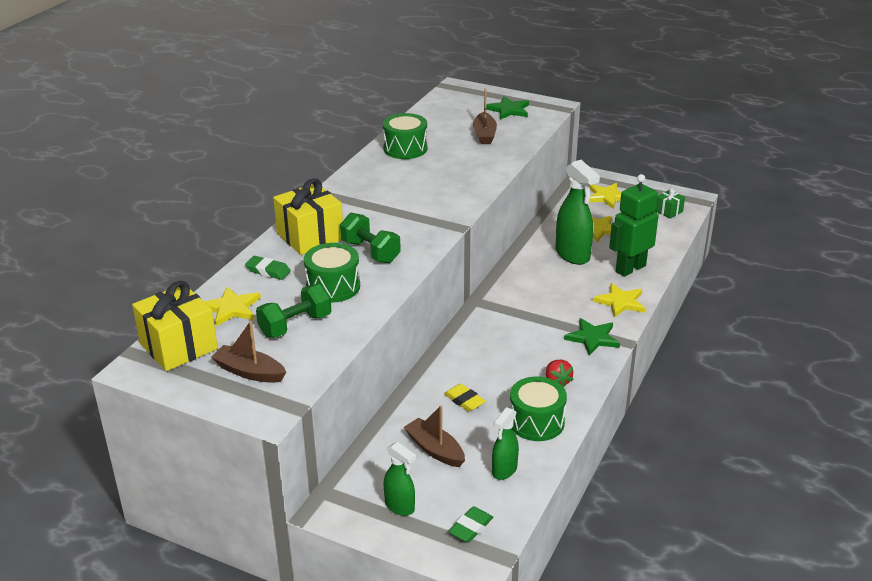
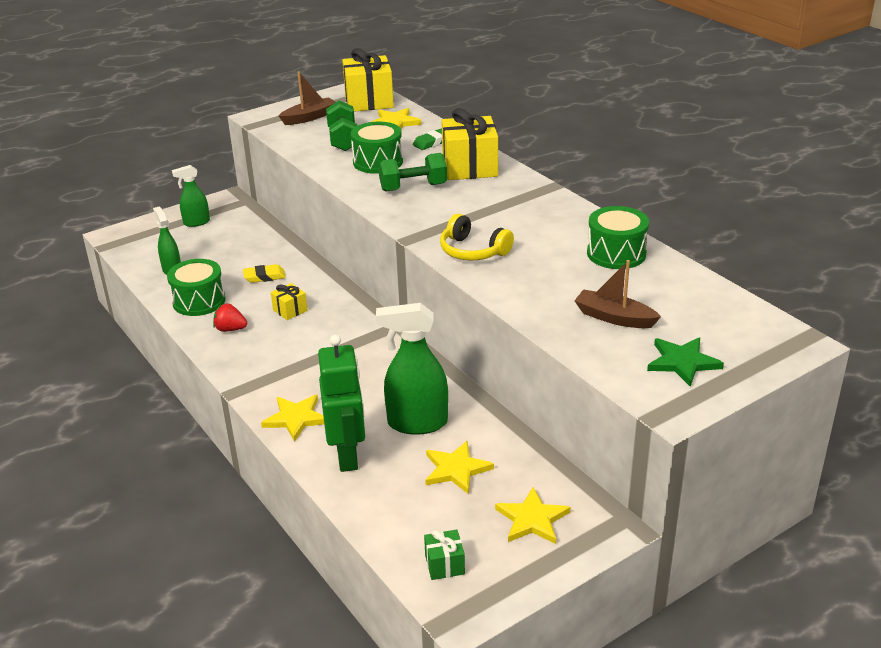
camera: 120 degrees right, 0 degrees up
(434, 449) = (229, 249): brown boat -> none
(451, 197) = (473, 251): none -> yellow headphones
(471, 527) = (143, 242): green eraser -> none
(502, 361) = (290, 310): none -> yellow gift
(592, 338) = (262, 374): green star -> none

